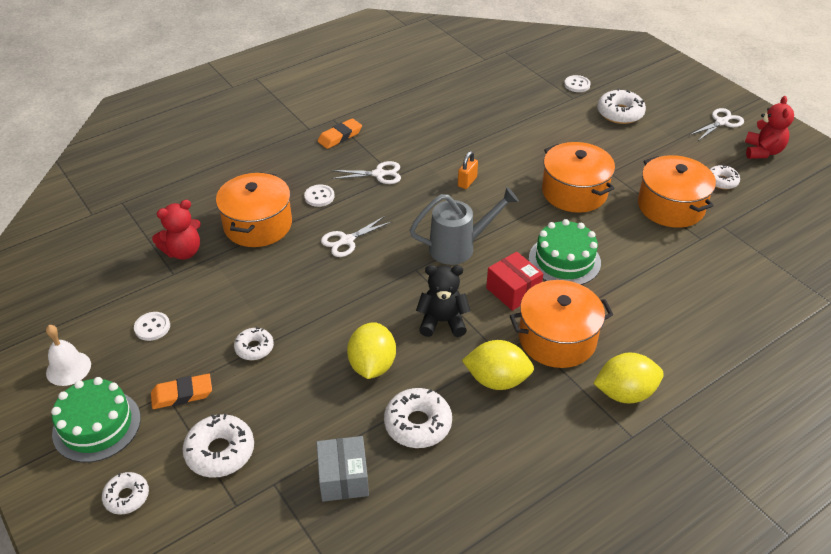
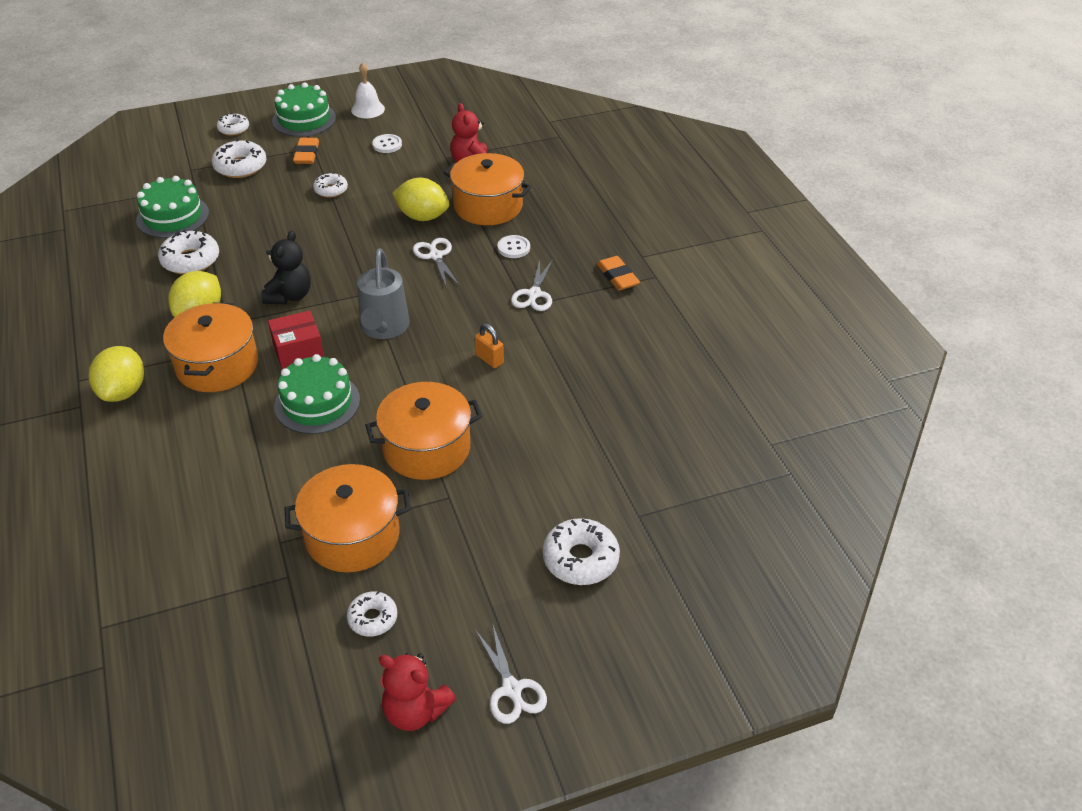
camera: 105 degrees right, 0 degrees up
(343, 478) = (173, 216): grey box -> green cake
(372, 365) = (268, 247): yellow lemon -> yellow lemon (422, 217)
(577, 85) = (673, 532): white button -> none

